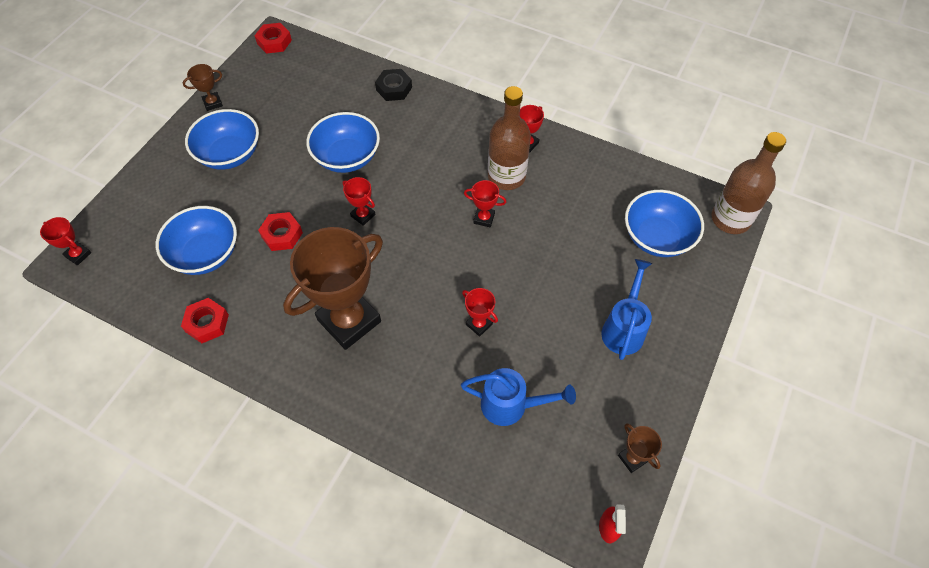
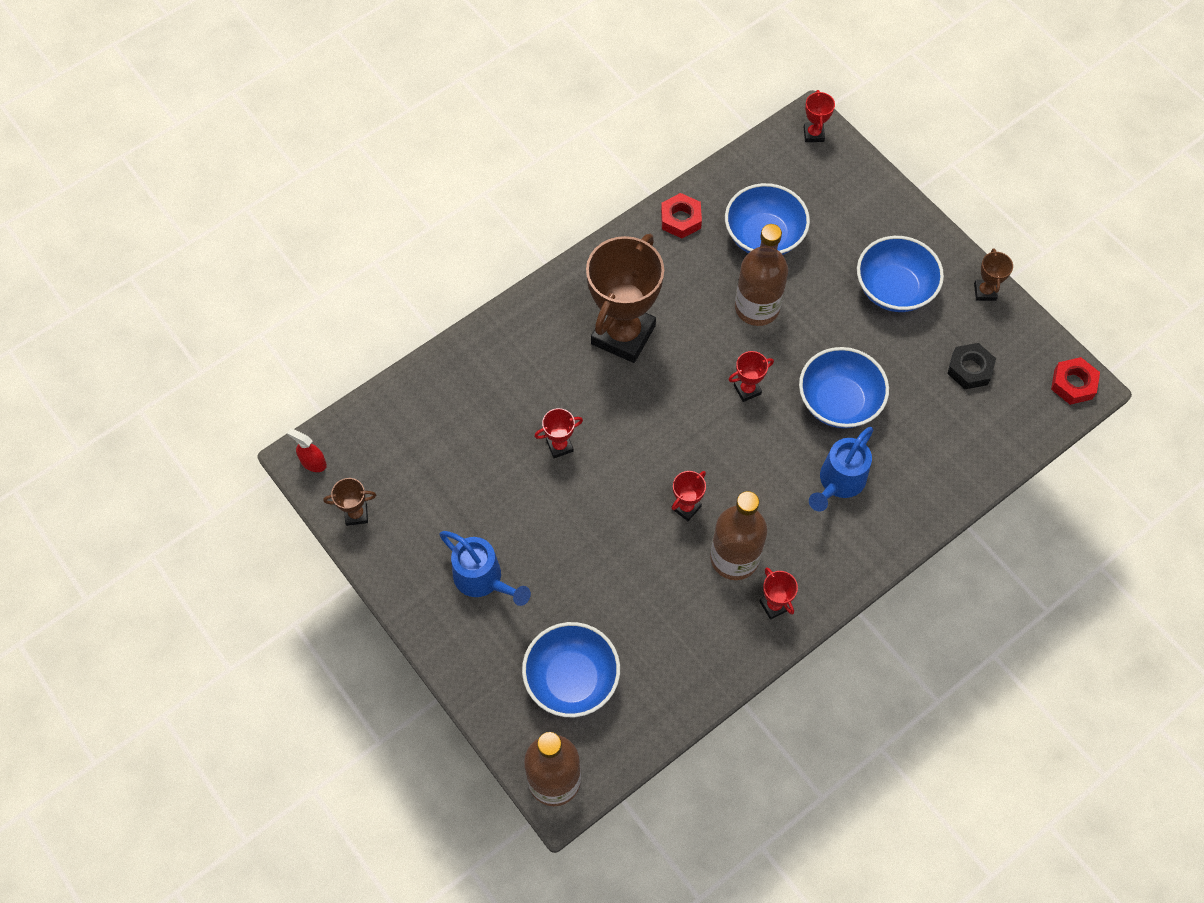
camera: 115 degrees right, 5 degrees up
(78, 255) = (813, 134): red trophy -> red trophy turned 60 degrees counterclockwise
(282, 235) = (757, 307): red nut -> brown bottle
(349, 321) = (623, 335): brown trophy -> brown trophy turned 45 degrees clockwise
(394, 88) = (932, 491): black nut -> black nut (969, 369)
(511, 405) = (462, 436): blue watering can -> blue watering can (838, 482)

